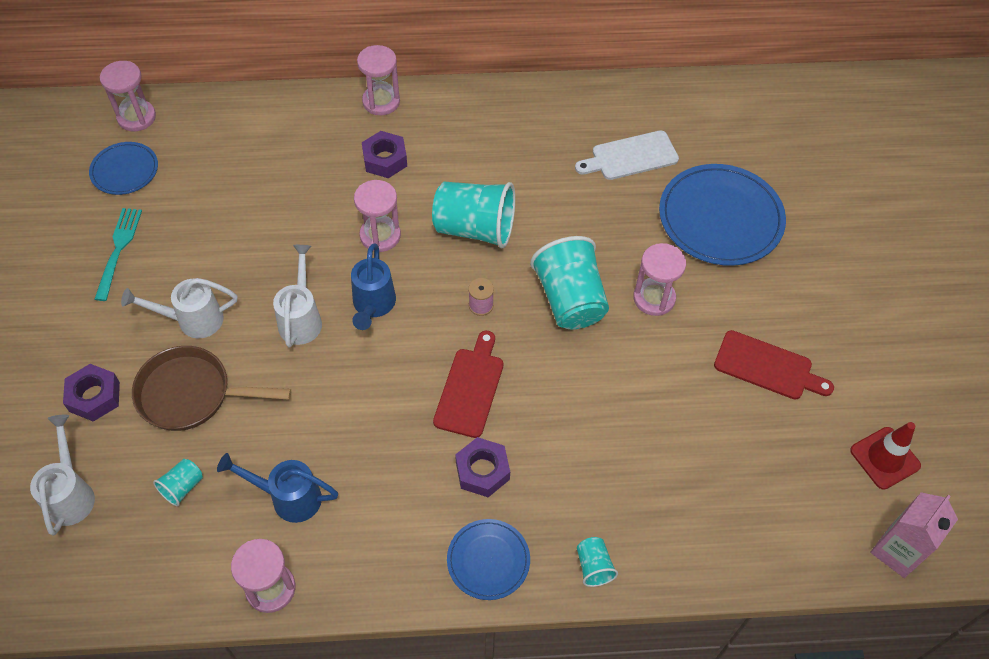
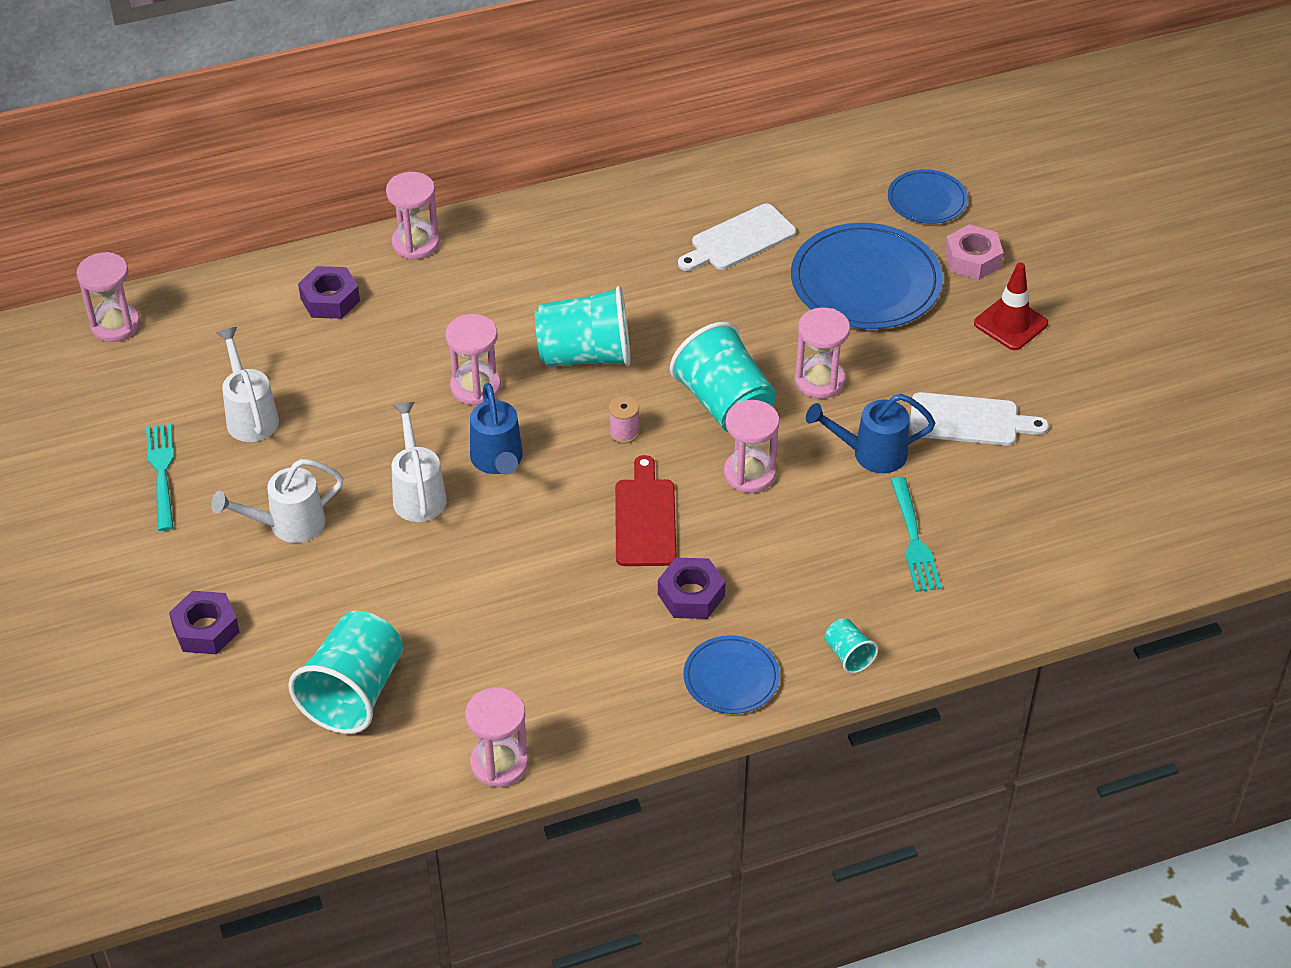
camera: 15 degrees left, 10 degrees down
(71, 494) = (225, 731): white watering can -> white watering can (250, 415)
(124, 170) = (128, 386): blue plate -> blue plate (927, 200)
(182, 487) = (354, 693): turquoise cup -> turquoise cup, size x2.16
(191, 394) = (321, 600): brown pan -> none
(288, 497) = (481, 673): blue watering can -> blue watering can (871, 454)
(385, 159) = (447, 305): purple nut -> purple nut (330, 299)
(568, 369) = (749, 474): none -> pink hourglass
(685, 468) = (914, 539): none -> turquoise fork
(767, 367) = (969, 420): red cutting board -> white cutting board
(815, 218) = (972, 259): none -> pink nut
(885, 458) = (1124, 479): red traffic cone -> red traffic cone (1010, 323)
(897, 551) = (1164, 563): pink carton -> none

